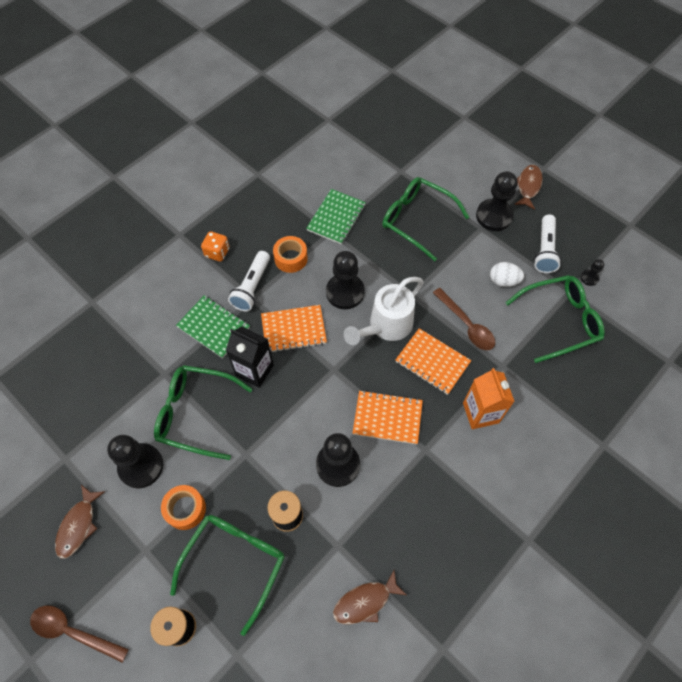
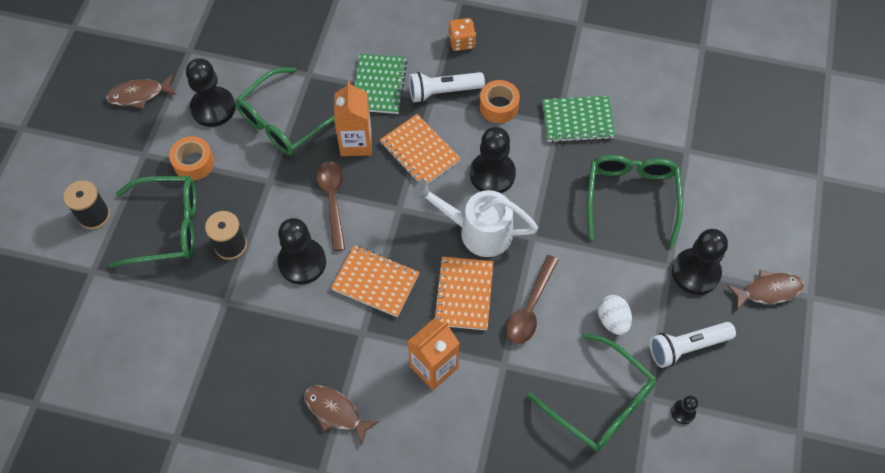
camera: 60 degrees right, 0 degrees up
(73, 631) = (56, 143): brown spoon -> brown spoon (333, 201)
(196, 414) = (285, 121): green glasses -> green glasses turned 120 degrees counterclockwise
(254, 370) = (356, 142): black carton -> orange carton
(365, 601) = (186, 350): brown fish -> brown fish (336, 412)
(387, 418) = (375, 282): orange notebook -> orange notebook turned 45 degrees counterclockwise

